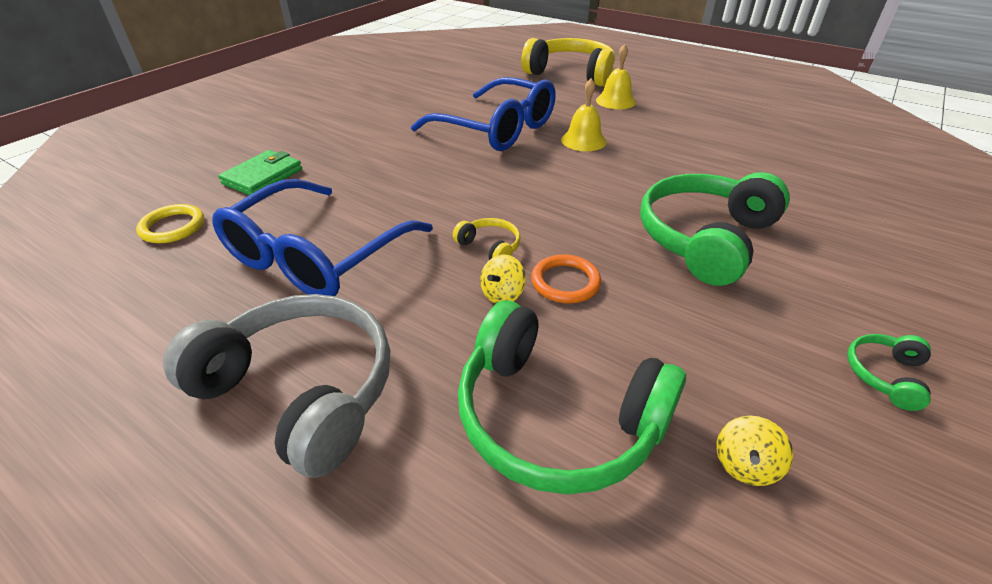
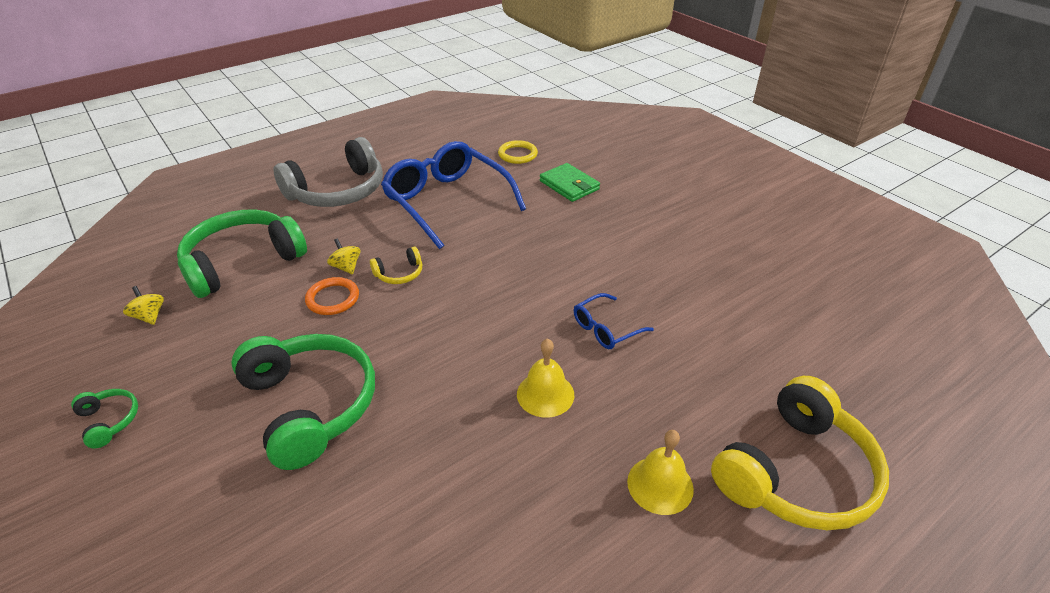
camera: 110 degrees right, 0 degrees up
(497, 129) = (606, 329): blue glasses -> blue glasses, size x0.46

